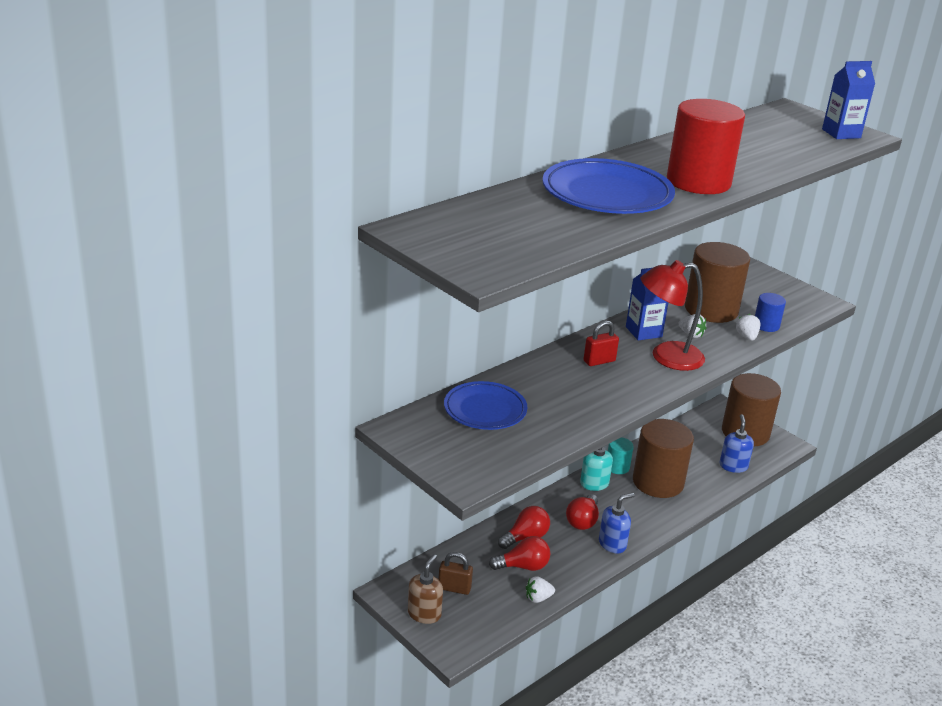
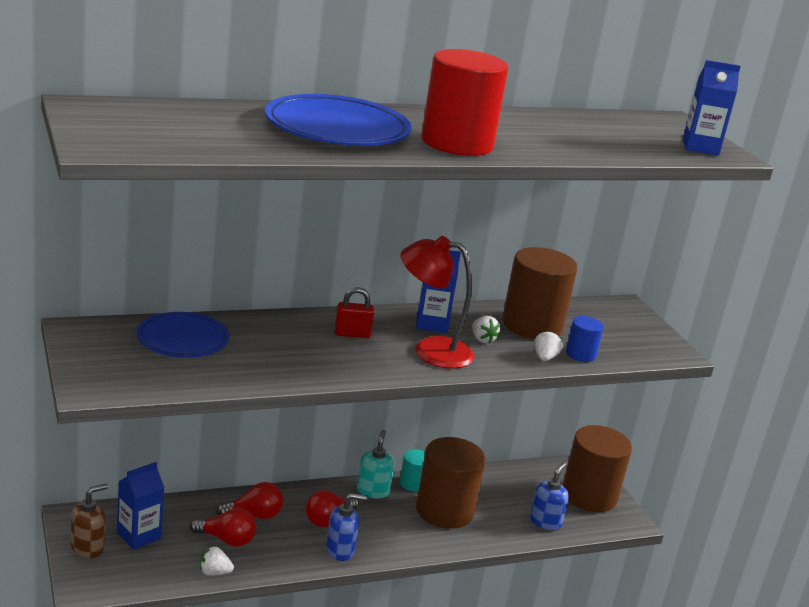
camera: 20 degrees right, 5 degrees down
(454, 588) = (139, 535): brown padlock -> blue carton

